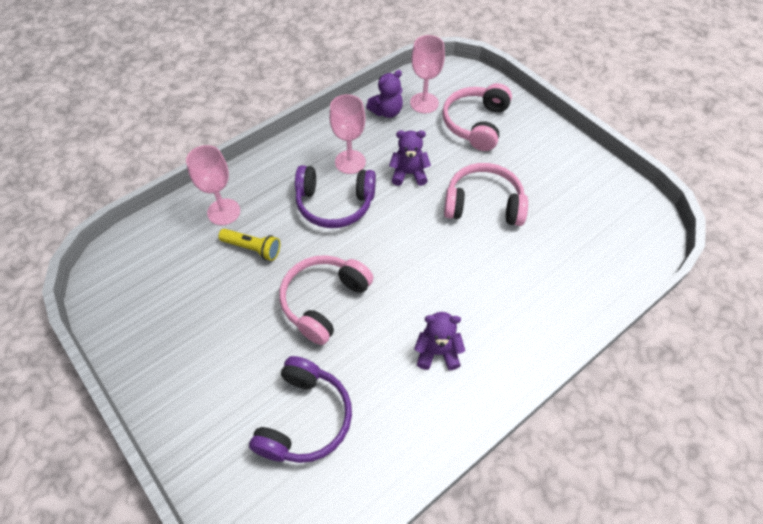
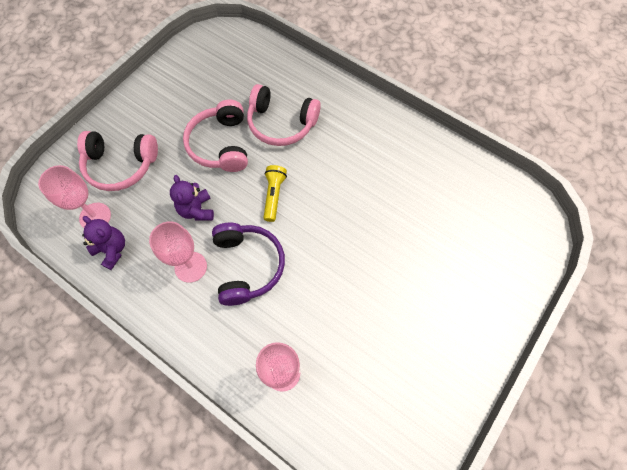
camera: 105 degrees left, 10 degrees up
(252, 248) = (318, 325): yellow flashlight -> yellow flashlight (274, 195)
(305, 419) = (455, 227): purple headphones -> none
(324, 301) = (354, 244): pink headphones -> pink headphones (281, 123)
(437, 352) = (370, 153): purple teddy bear -> none

